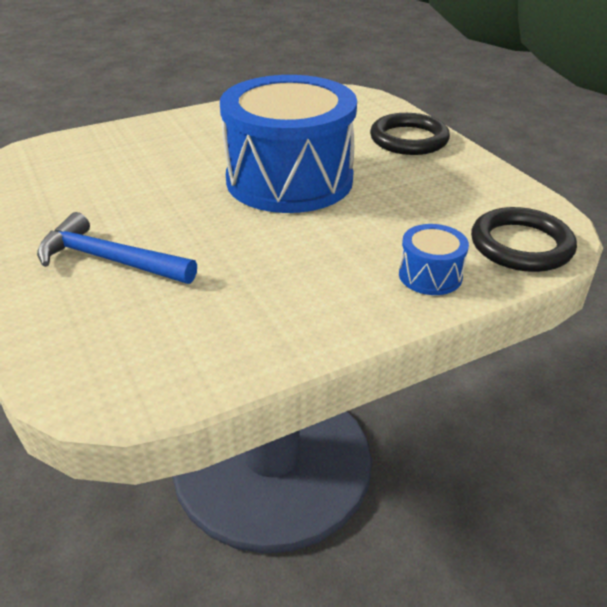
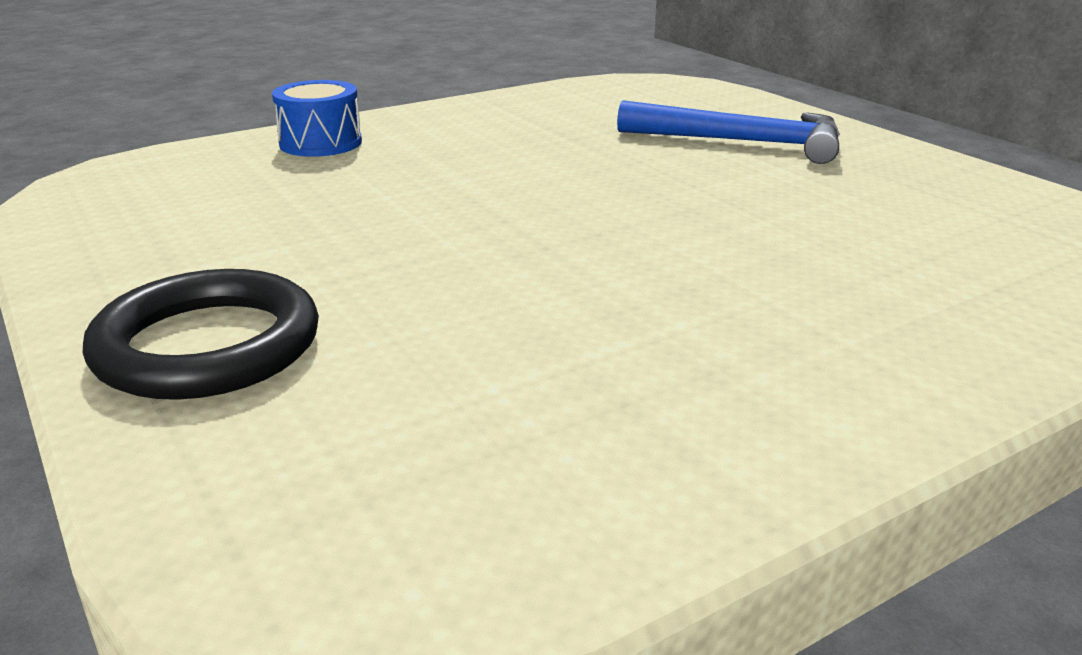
camera: 175 degrees right, 10 degrees down
(289, 180) = (523, 239): blue drum -> none
(521, 245) = (164, 170): black ring -> none

